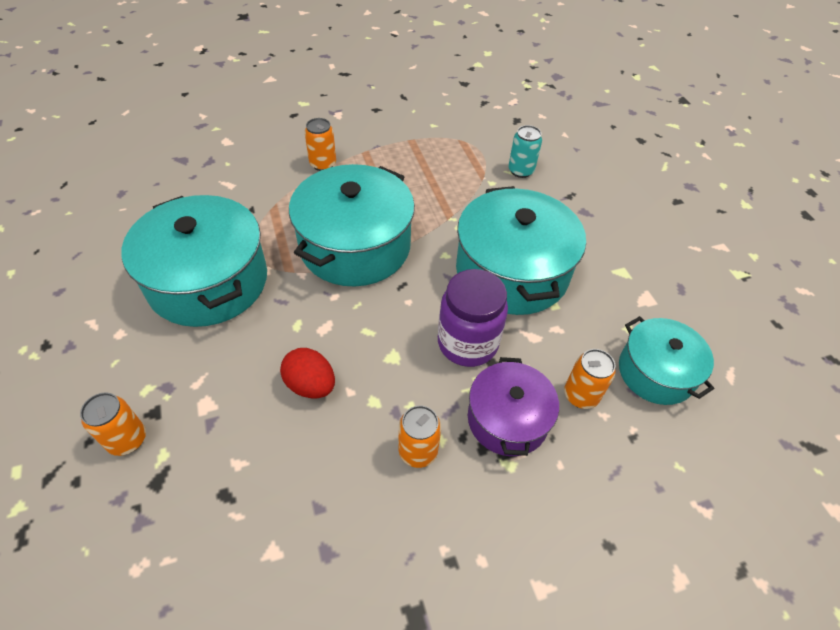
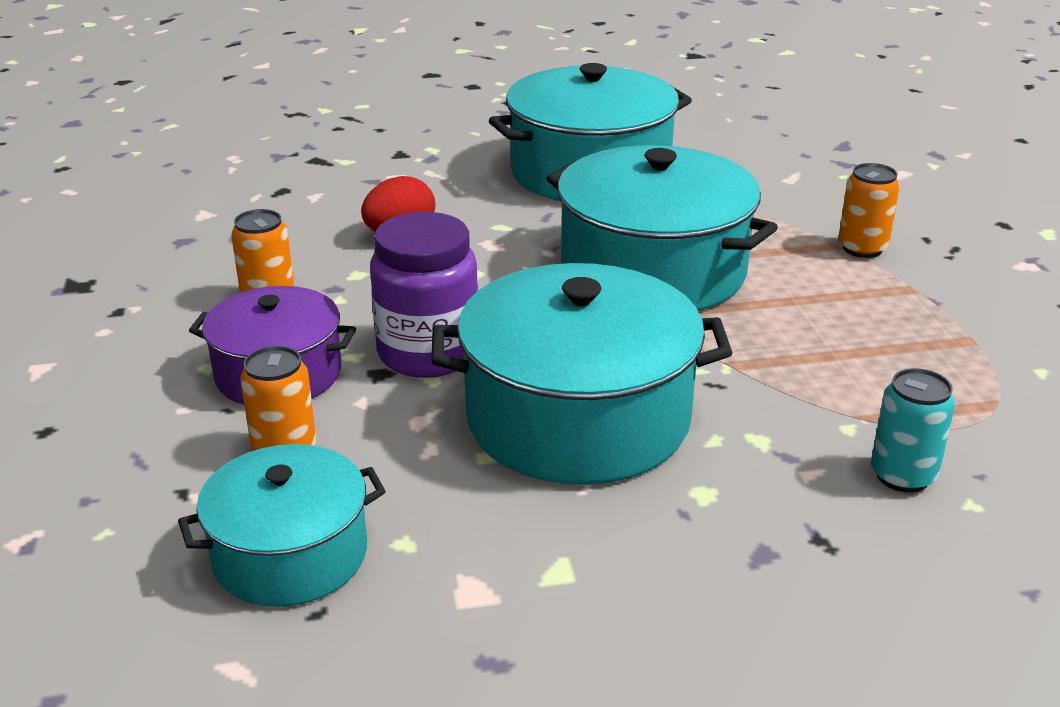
camera: 100 degrees right, 20 degrees down
(127, 439) = (372, 144): orange can -> none

